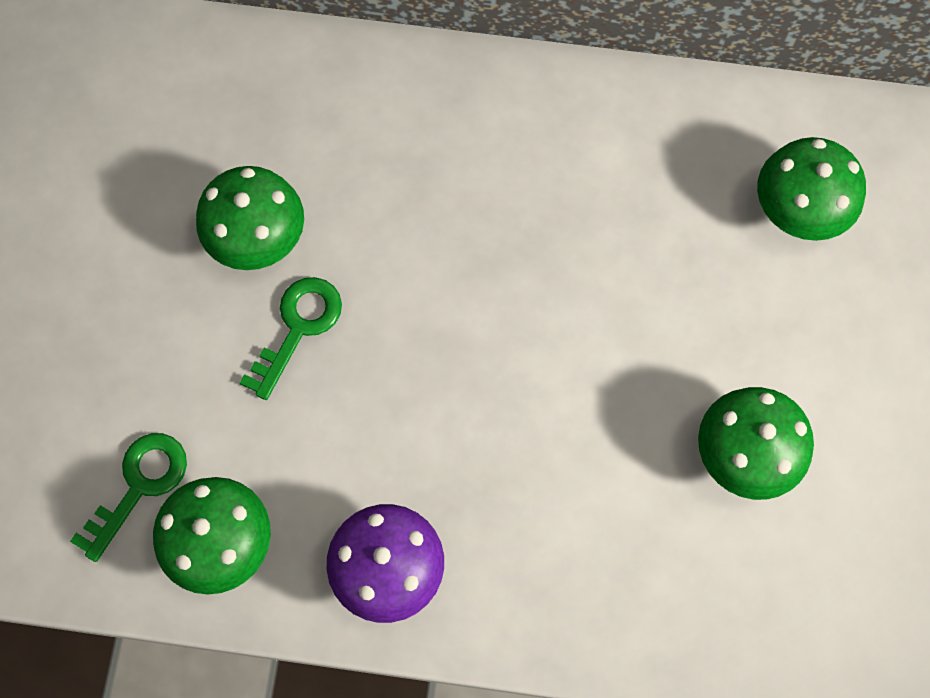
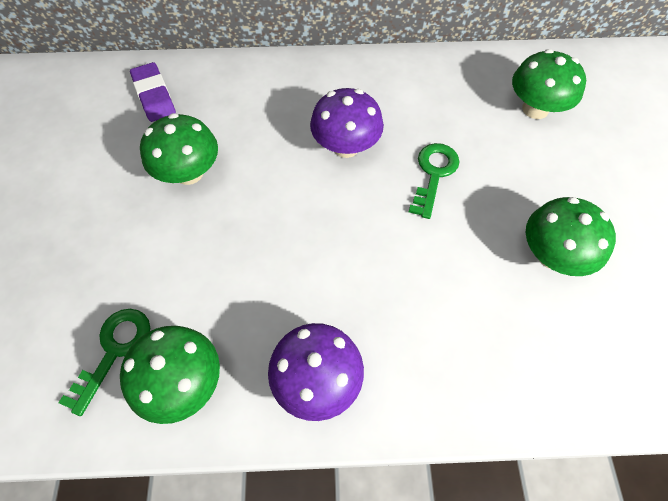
camera: 10 degrees left, 10 degrees down
(219, 93) = (154, 95): none -> purple eraser
(298, 328) = (224, 223): green key -> green key (433, 174)
(492, 231) = (346, 146): none -> purple mushroom

